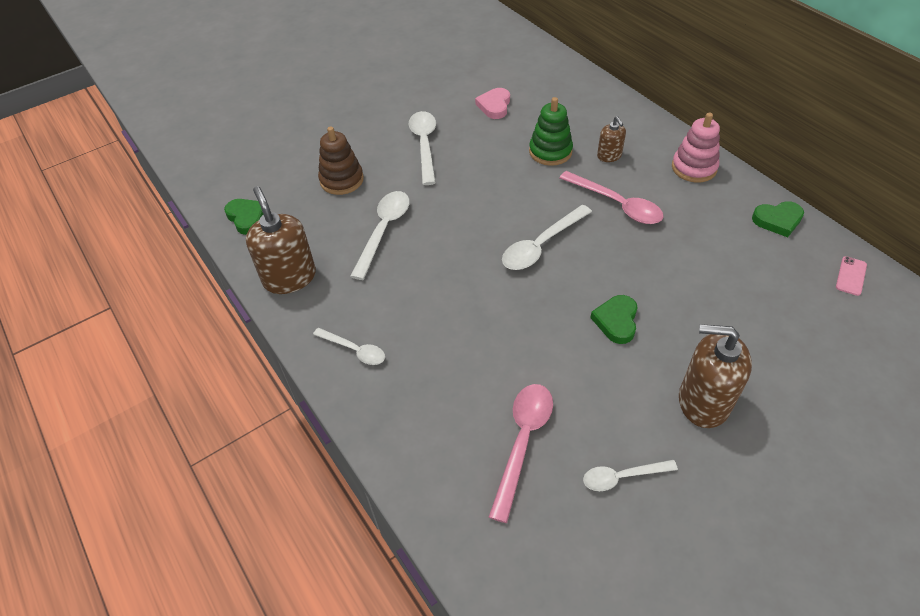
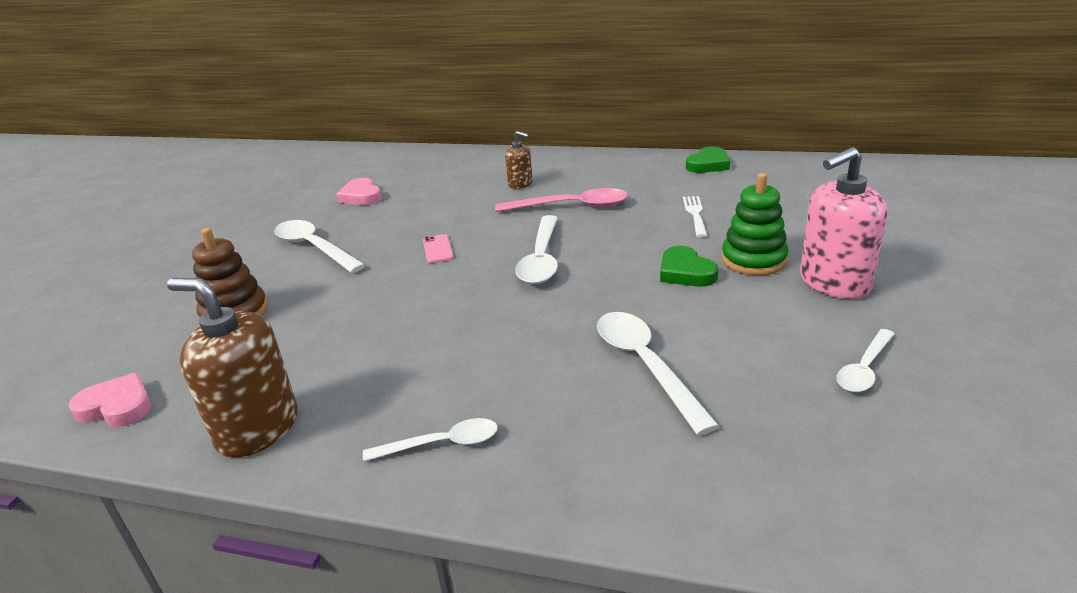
camera: 40 degrees left, 20 degrees down
(247, 218) = (117, 406): green heart -> pink heart
(384, 231) = (346, 327): white spoon -> white spoon (645, 365)
(522, 442) = (743, 402): pink spoon -> none
(550, 152) = (461, 201): green stacking toy -> green stacking toy (753, 260)
(694, 168) = (601, 164): pink stacking toy -> none
(694, 270) = (695, 214): none -> white fork
(703, 402) = (834, 282): brown soap dispenser -> pink soap dispenser
(851, 276) = (802, 169): pink phone -> pink phone (437, 249)

